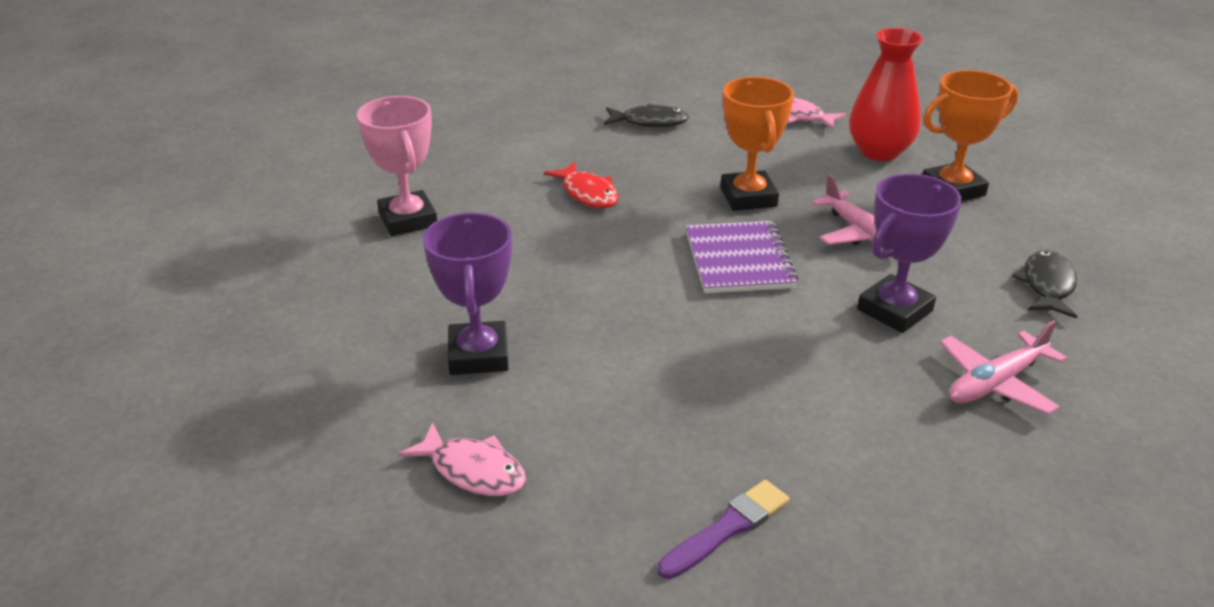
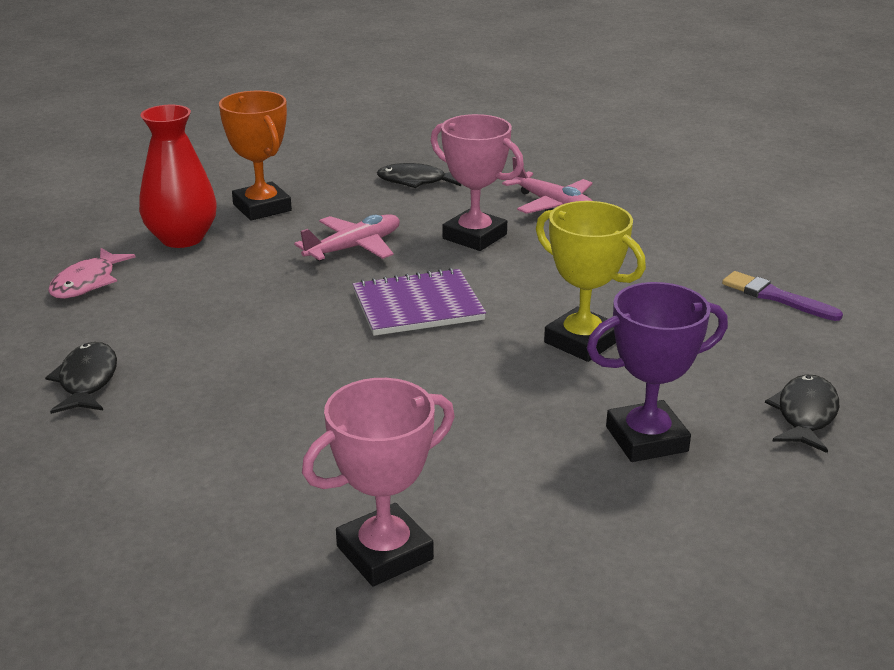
camera: 100 degrees left, 5 degrees down
(473, 470) = (805, 415): pink fish -> black fish
(587, 193) = (291, 409): red fish -> none
(652, 347) = (582, 341): none -> yellow trophy
(748, 197) = (289, 305): orange trophy -> none
(894, 310) = (474, 236): purple trophy -> pink trophy

